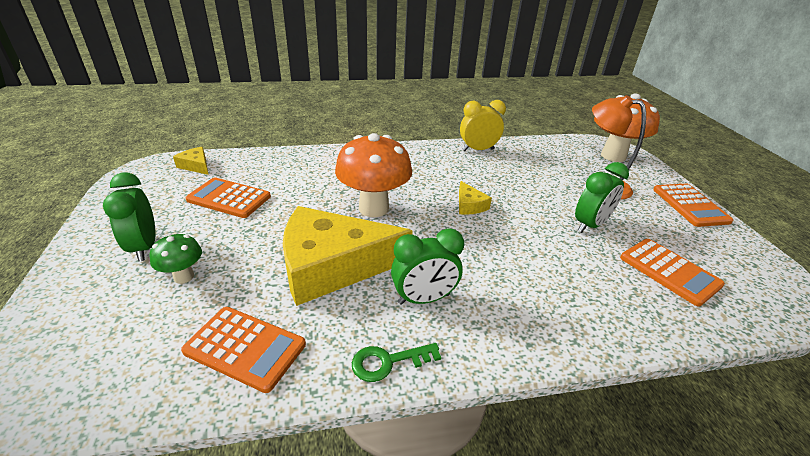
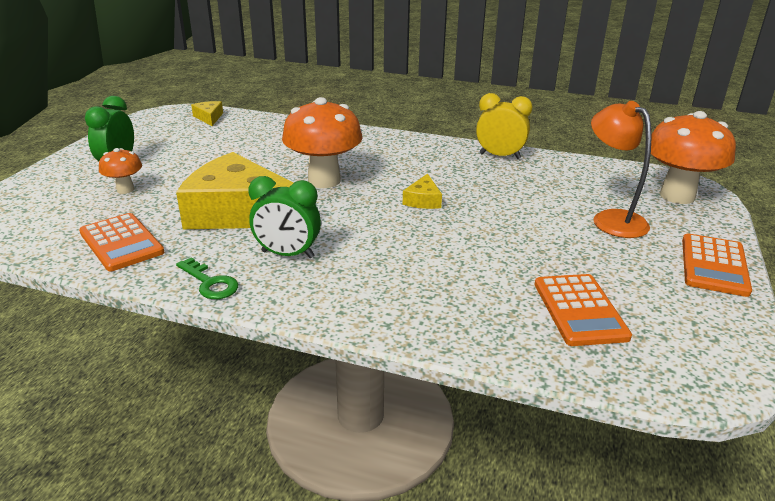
camera: 30 degrees right, 5 degrees down
(184, 276) = (125, 189): green mushroom -> orange mushroom
(229, 198) = (210, 146): orange calculator -> none
(388, 362) = (210, 283): green key -> green key turned 150 degrees counterclockwise
(590, 225) = (540, 249): green clock -> none

